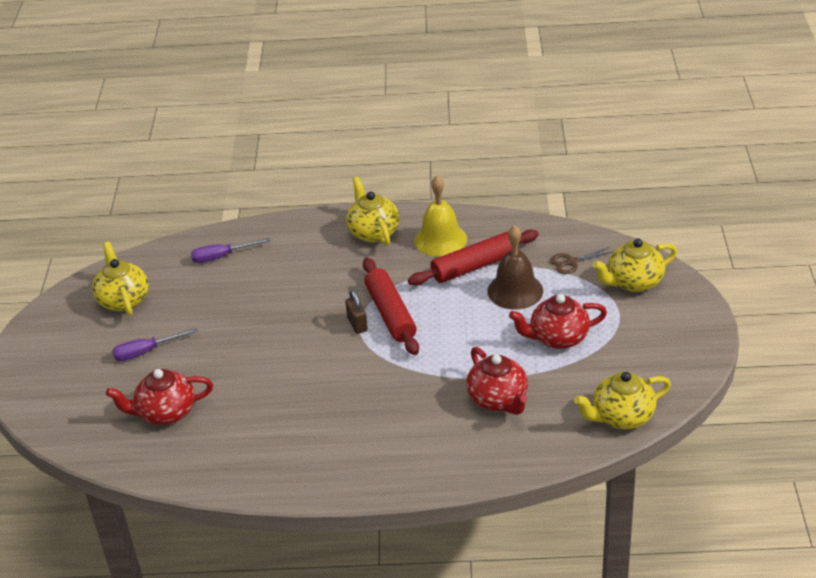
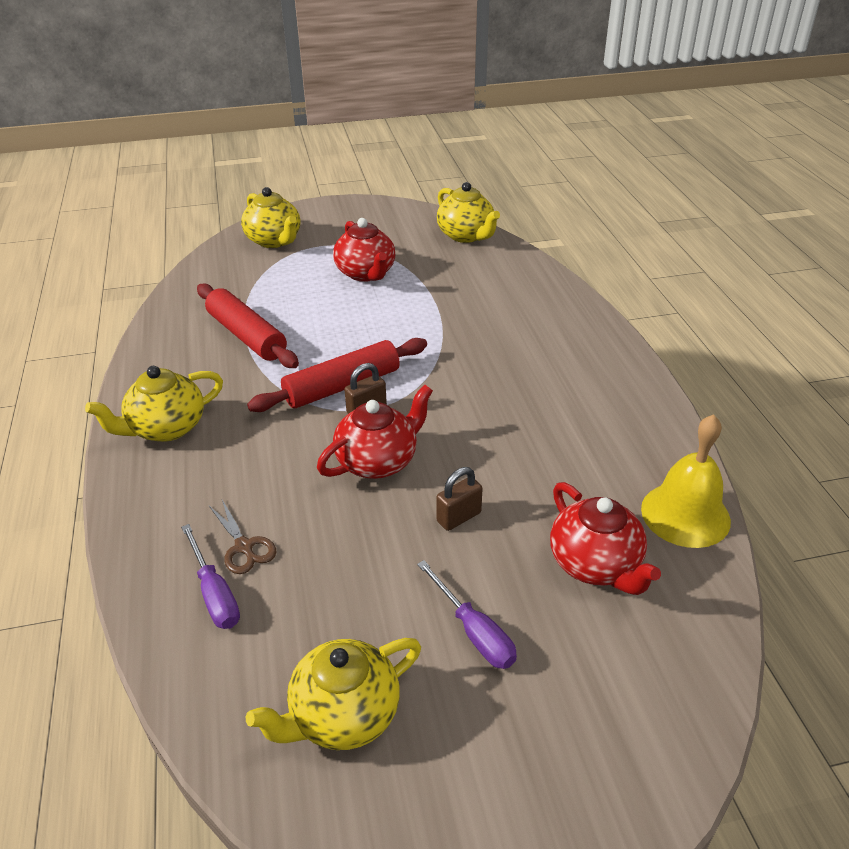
camera: 105 degrees left, 0 degrees up
(233, 357) = (459, 517): none -> brown padlock
(440, 240) = (190, 367): yellow bell -> yellow bell (685, 514)
(498, 400) = (467, 297): red teapot -> red teapot (378, 461)
(515, 291) = (291, 304): brown bell -> none
(571, 262) = (241, 275): brown scissors -> brown scissors (244, 547)

